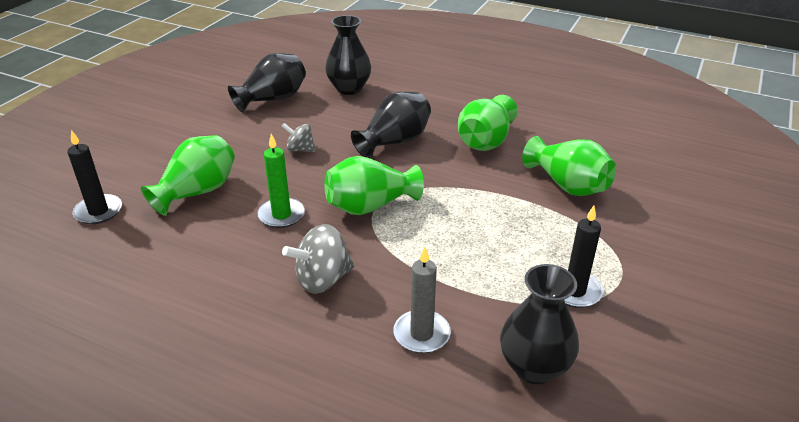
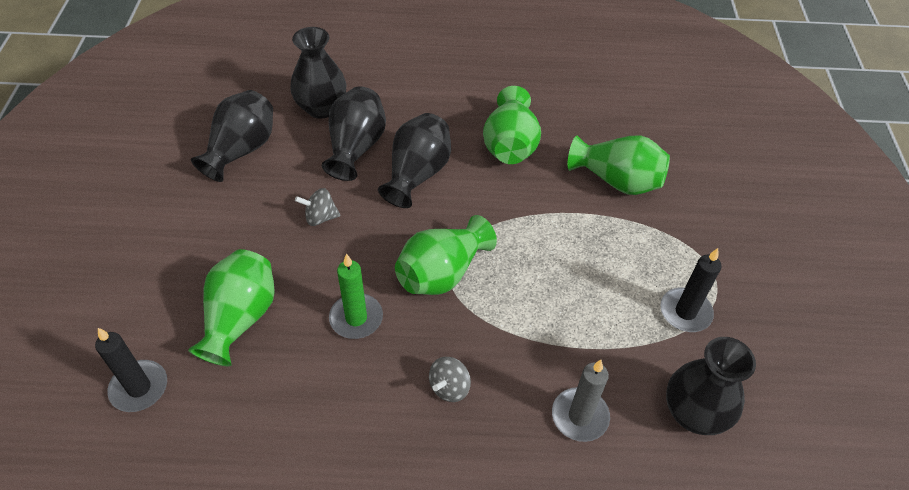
camera: 25 degrees left, 15 degrees up
(322, 279) = (449, 387): grey spinning top -> grey spinning top, size x0.62
(358, 116) = (356, 147): none -> black vase

